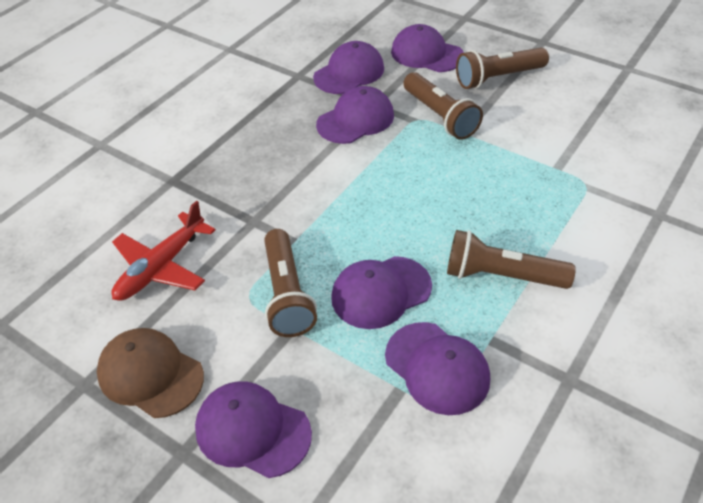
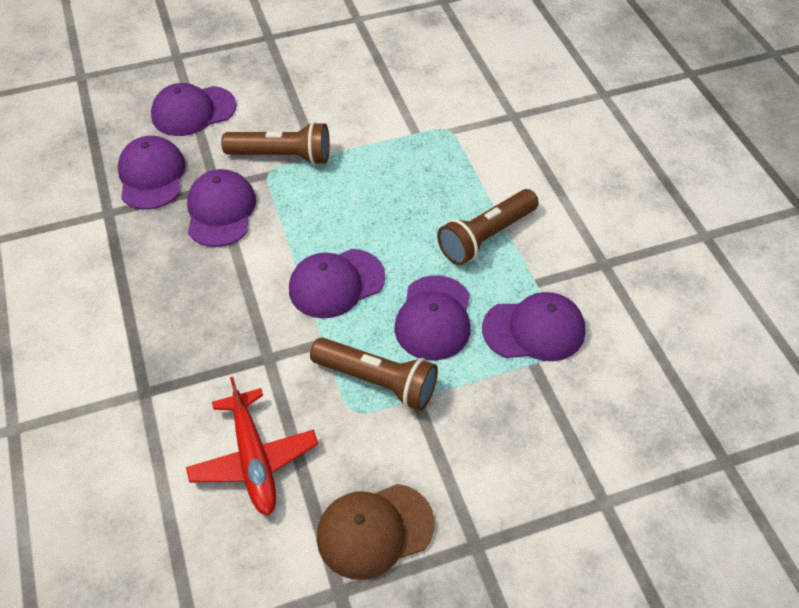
camera: 55 degrees left, 5 degrees up
(252, 431) = (494, 483): purple cap -> purple cap (336, 283)
(498, 78) = (279, 92): brown flashlight -> none

